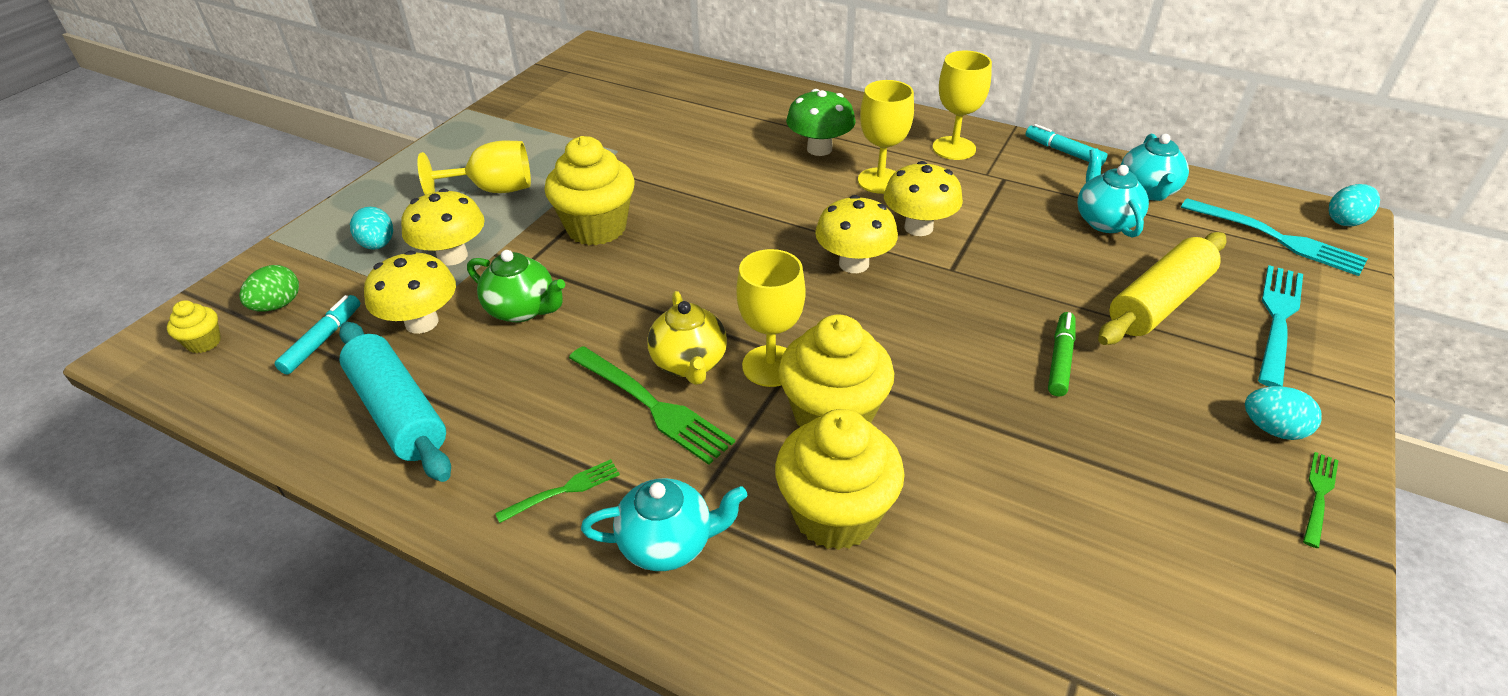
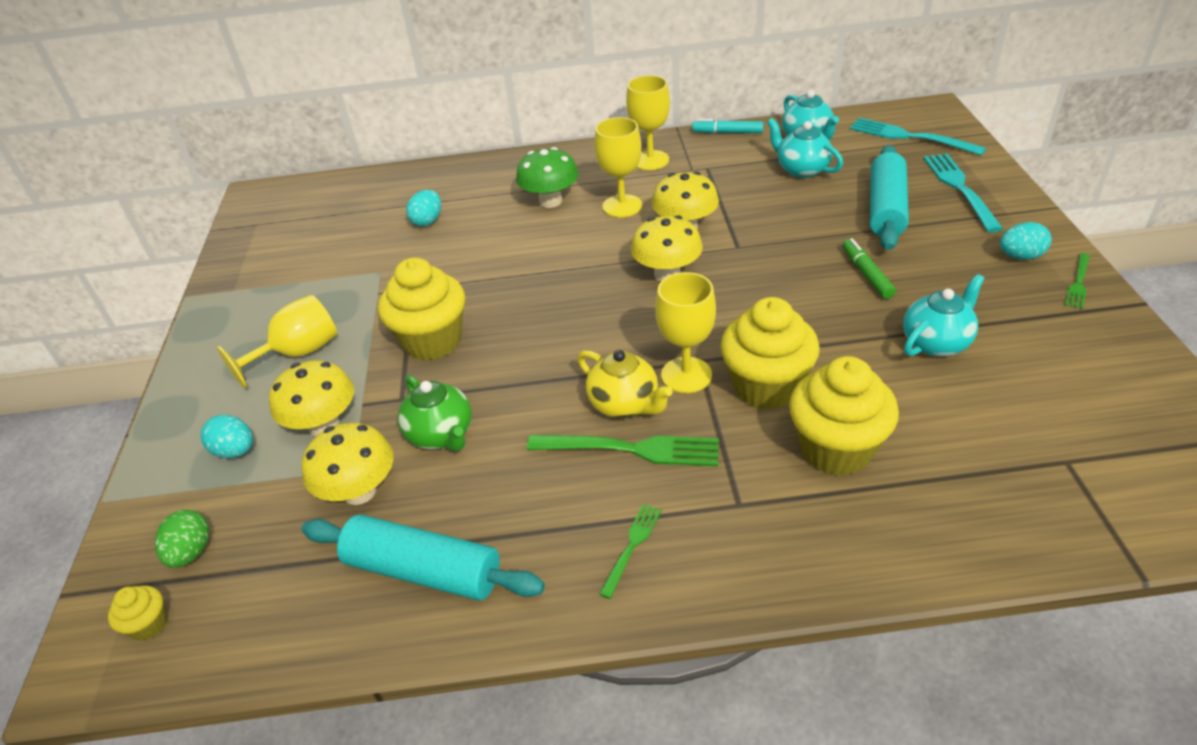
camera: 30 degrees left, 0 degrees up
(322, 340) = (277, 556): turquoise marker -> none
(522, 309) = (441, 435): green teapot -> green teapot turned 60 degrees clockwise
(668, 543) = (749, 535): turquoise teapot -> turquoise teapot (936, 342)
(1158, 302) = (885, 209): yellow rolling pin -> turquoise rolling pin
(1277, 238) = (910, 137): turquoise fork -> turquoise fork turned 150 degrees counterclockwise
(1318, 495) = (1078, 283): green fork -> green fork turned 150 degrees counterclockwise
(1345, 221) = (936, 110): turquoise egg -> turquoise egg (427, 221)

